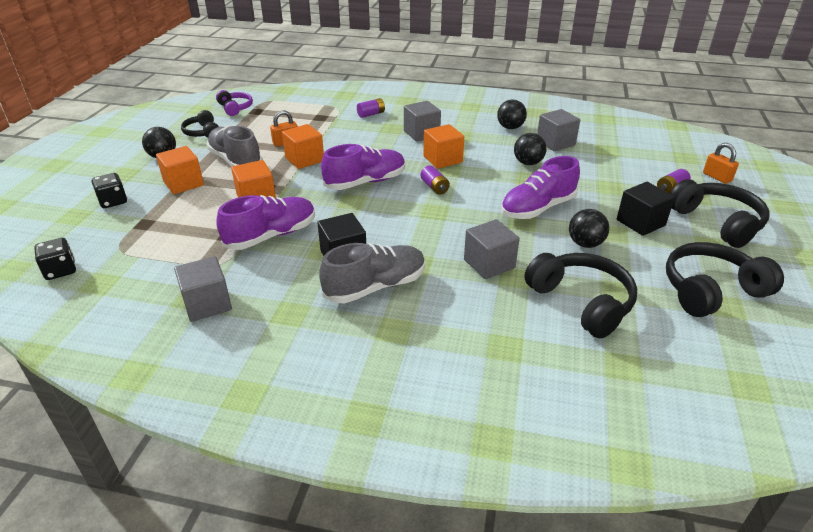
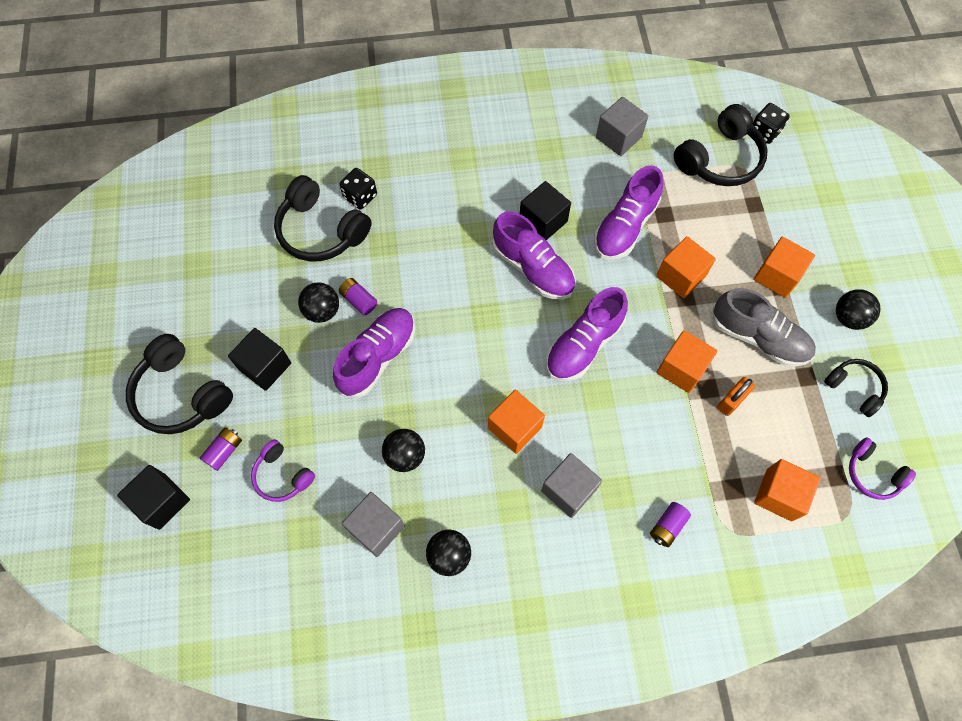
camera: 160 degrees right, 30 degrees up
(113, 201) = (817, 224): black dice -> black dice (360, 196)
(296, 112) = (779, 494): none -> orange cube
(375, 287) = (497, 195): grey shoe -> none
(376, 229) = (533, 268): none -> purple shoe
(434, 187) = (502, 361): purple battery -> purple battery (359, 300)
(489, 264) = (409, 253): grey cube -> none
(622, 171) = (282, 475): none -> purple headphones
(710, 290) = (208, 280): black headphones -> black headphones (719, 159)
(717, 177) = (162, 501): orange padlock -> black cube

